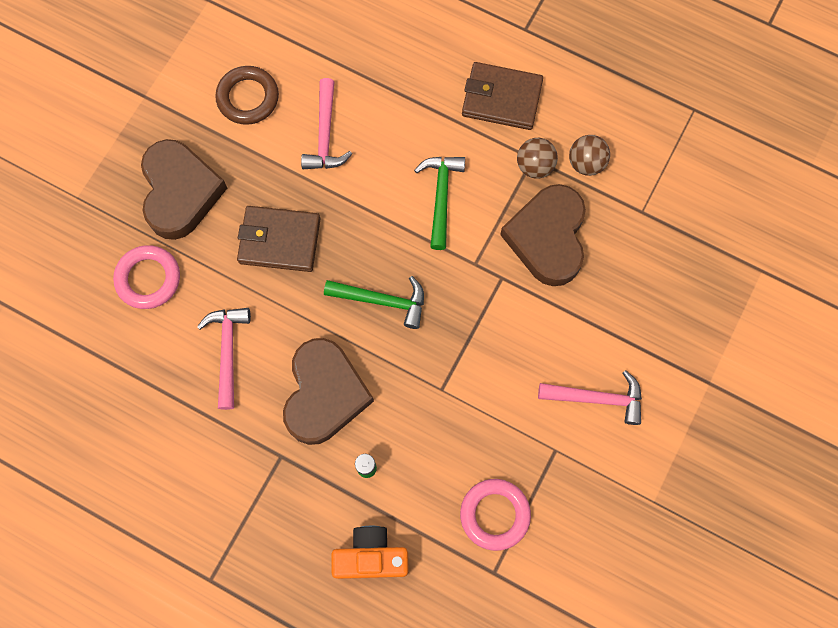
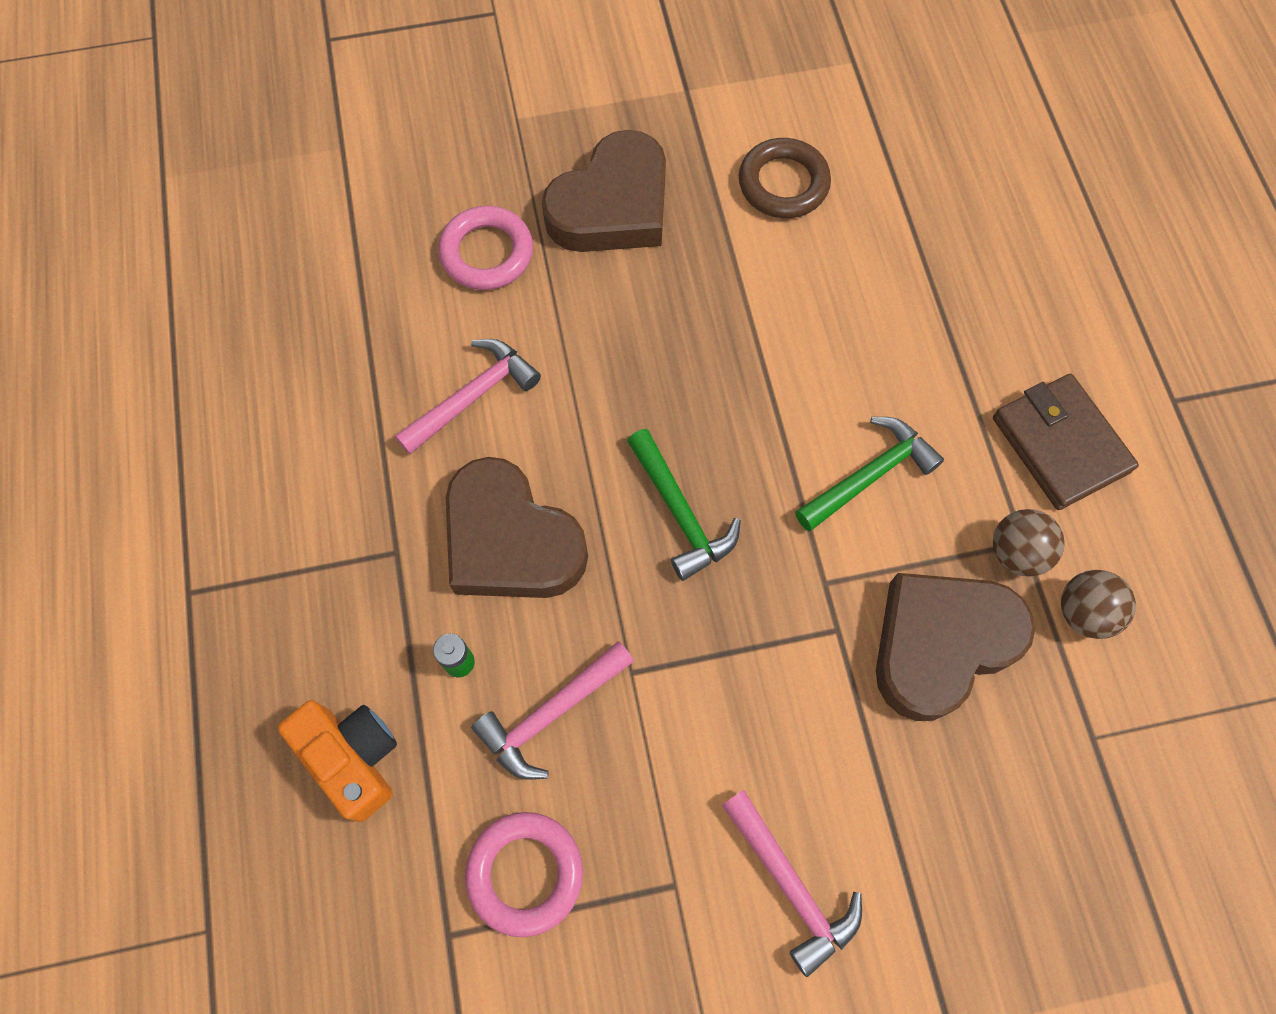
camera: 50 degrees right, 5 degrees down
(279, 240) = (650, 345): brown wallet -> none
(324, 394) = (510, 540): brown heart -> brown heart turned 75 degrees clockwise
(325, 135) = (819, 292): pink hammer -> pink hammer (551, 714)

